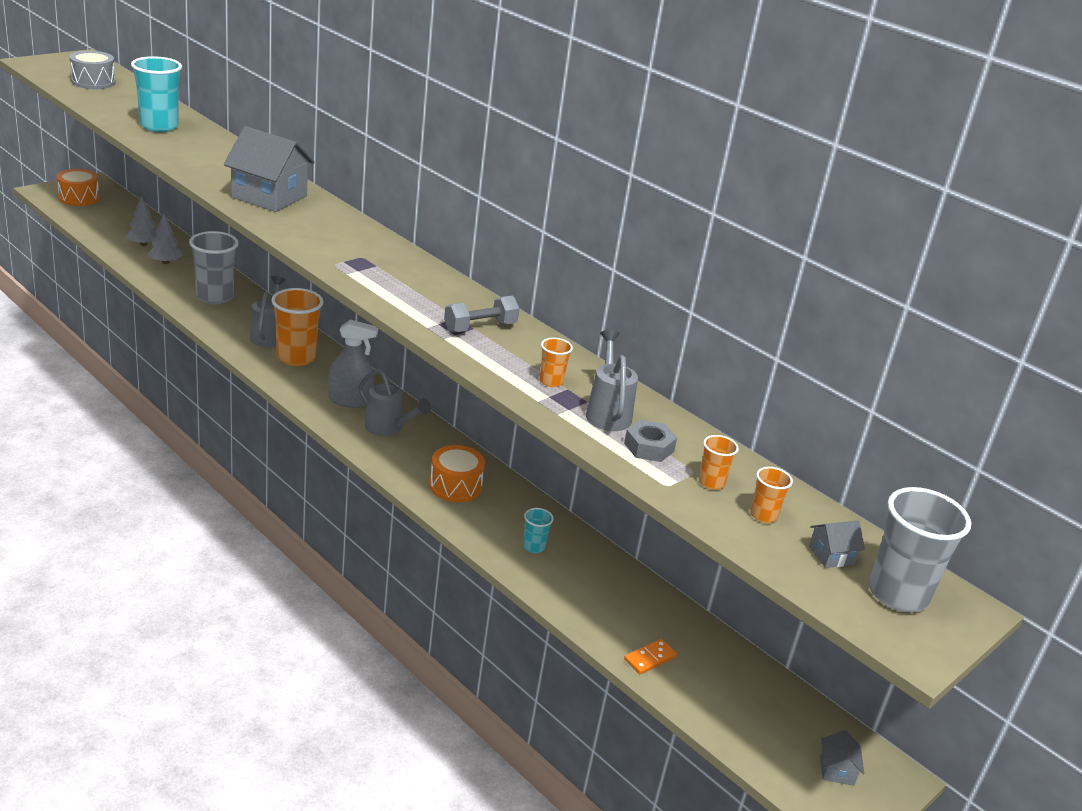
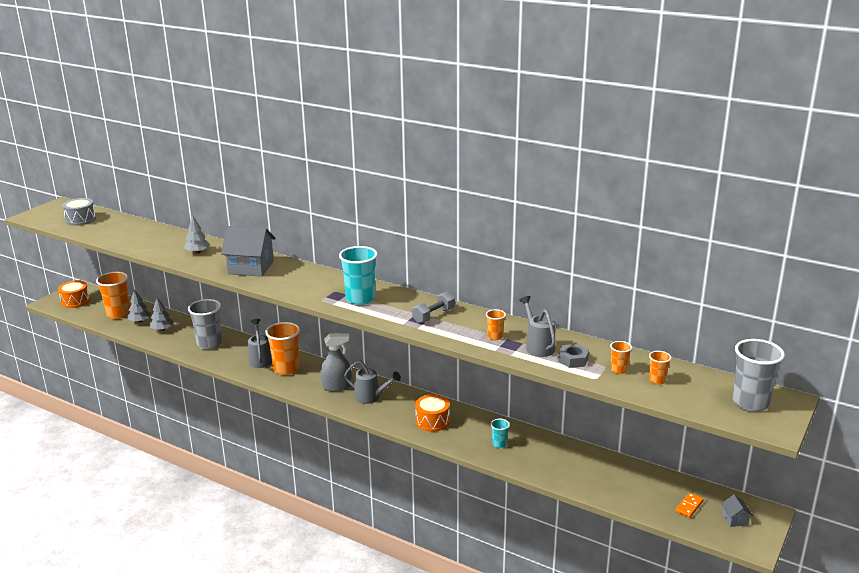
camera: 10 degrees left, 5 degrees down
(122, 228) = (118, 314): none -> orange cup
(159, 126) = (147, 239): turquoise cup -> turquoise cup (360, 299)
(213, 159) = (197, 252): none -> grey tree
(650, 658) = (601, 489): orange domino -> orange domino (689, 506)
(831, 555) = (705, 392): grey house -> none

